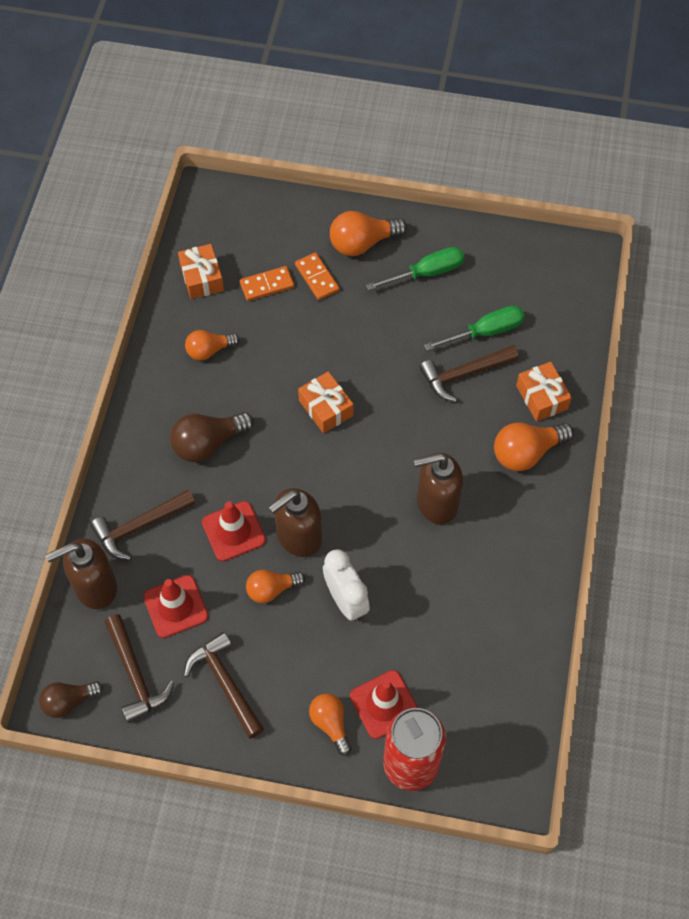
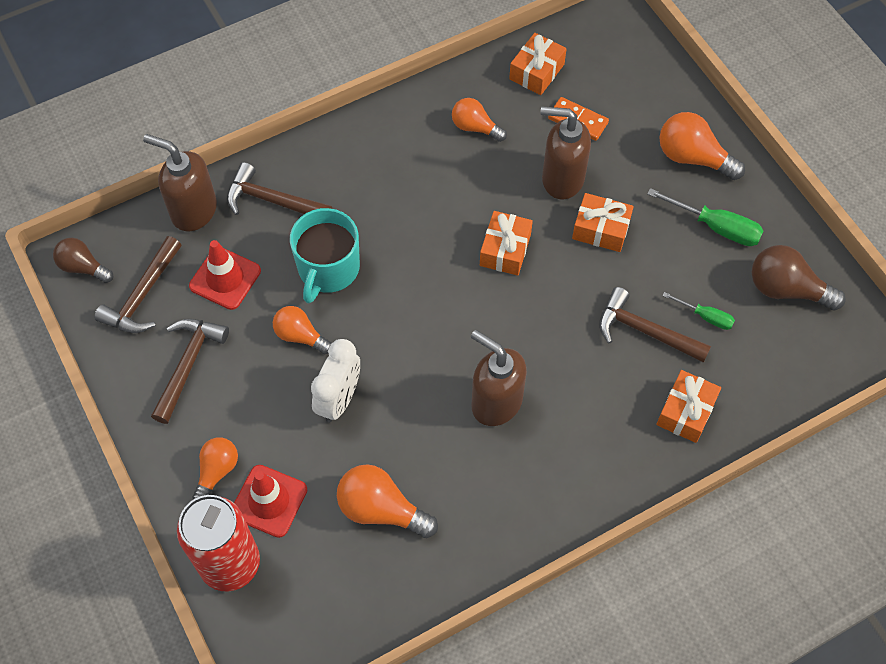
camera: 50 degrees right, 0 degrees up
(208, 443) = (390, 191): brown light bulb -> brown light bulb (786, 289)
(233, 531) = (328, 269): red traffic cone -> turquoise mug
(298, 537) = (365, 319): brown soap dispenser -> brown soap dispenser (562, 179)
(317, 278) = (623, 150): orange domino -> none
(365, 339) = (601, 229): none -> orange gift
(485, 332) = (705, 317): green screwdriver -> green screwdriver, size x0.60
(527, 452) = (617, 440): orange light bulb -> orange light bulb (381, 509)

